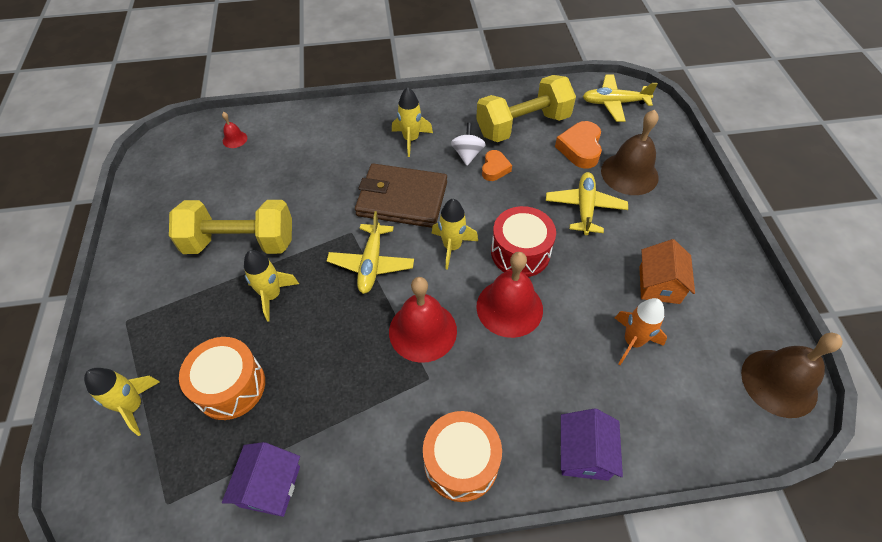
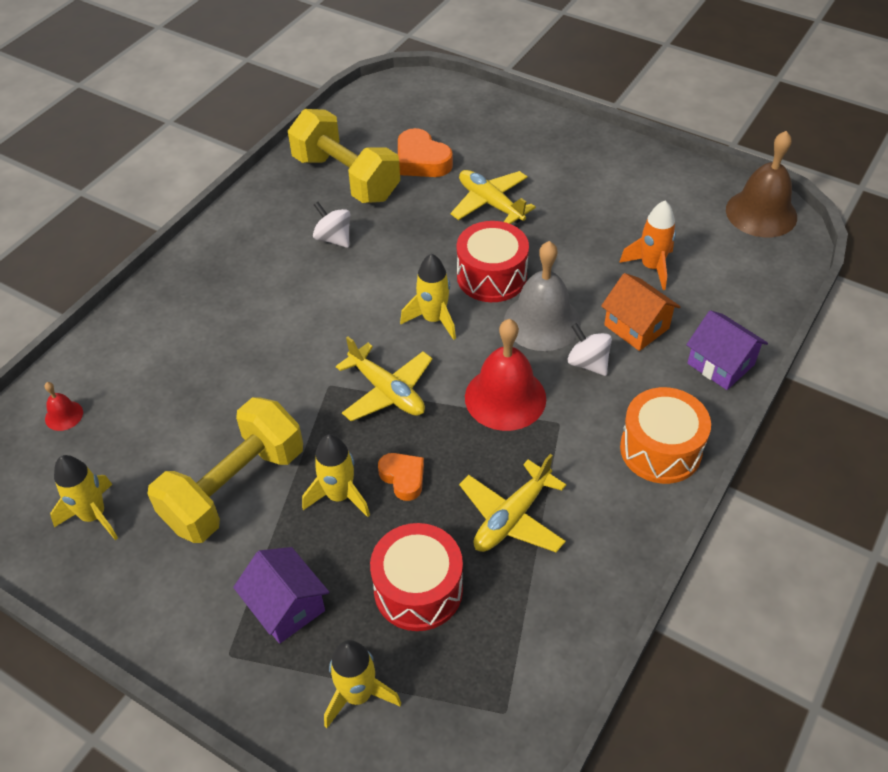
camera: 50 degrees left, 5 degrees down
(230, 386) = (418, 589): orange drum -> red drum
(270, 486) = (562, 609): purple house -> purple house (286, 606)
(402, 199) = (332, 320): brown wallet -> none
(411, 139) = (261, 267): yellow rocket -> yellow rocket (94, 516)
(494, 168) = (375, 231): orange heart -> orange heart (403, 478)
(499, 360) = (588, 363): none -> white spinning top
(509, 307) = (542, 322): red bell -> grey bell
(522, 125) = (346, 178): yellow dumbbell -> yellow dumbbell turned 60 degrees counterclockwise
(614, 103) = (396, 103): yellow plane -> yellow plane (512, 517)
(629, 173) = (486, 151): brown bell -> none
(659, 285) = (616, 214): orange house -> orange house (636, 327)

